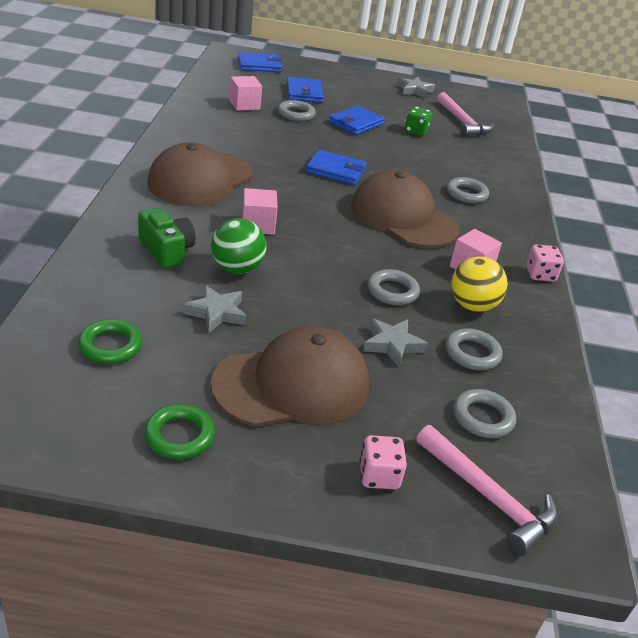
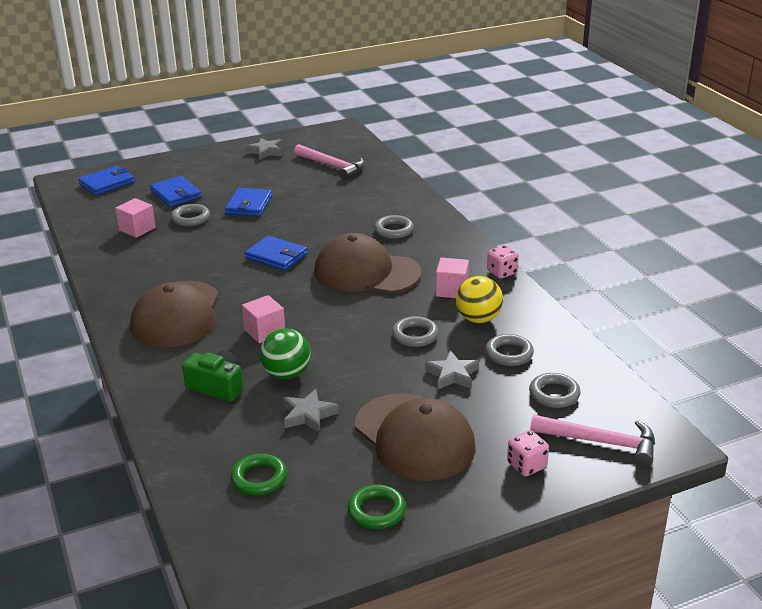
camera: 25 degrees left, 5 degrees down
(292, 384) = (414, 437): brown cap -> brown cap turned 105 degrees clockwise
(336, 171) = (276, 256): blue wallet -> blue wallet turned 45 degrees clockwise
(416, 131) = (304, 191): green dice -> none

